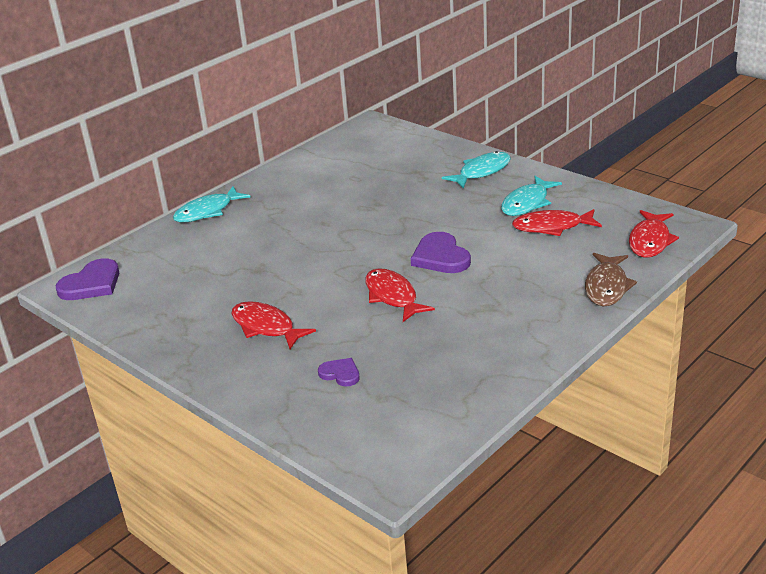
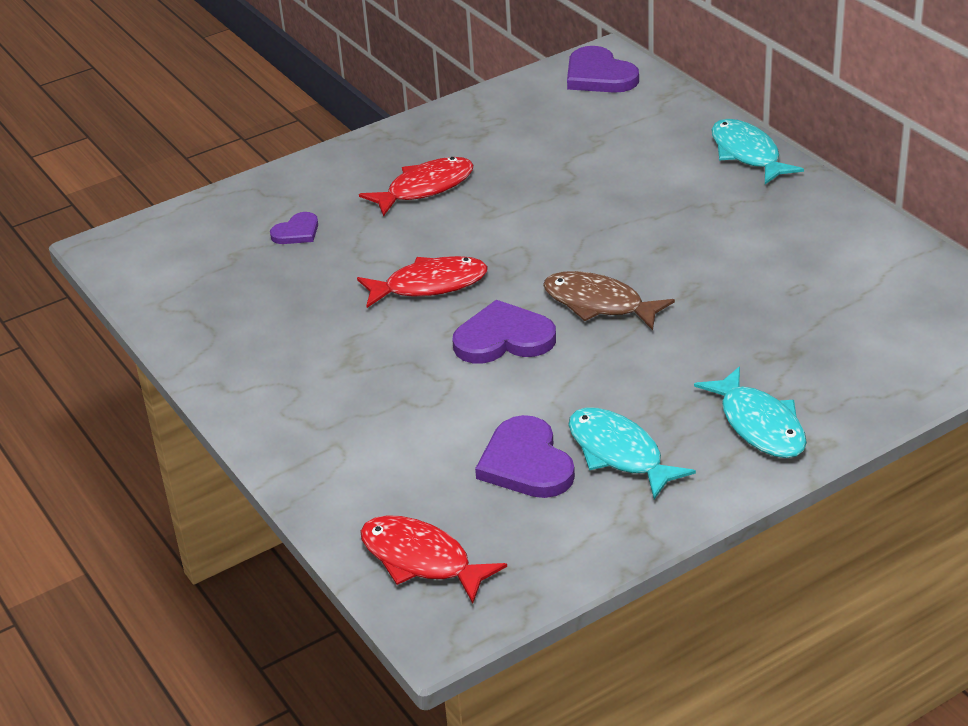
camera: 105 degrees right, 5 degrees up
(552, 227) = (526, 463): red fish -> purple heart
(607, 287) = (327, 477): brown fish -> brown fish (599, 304)

